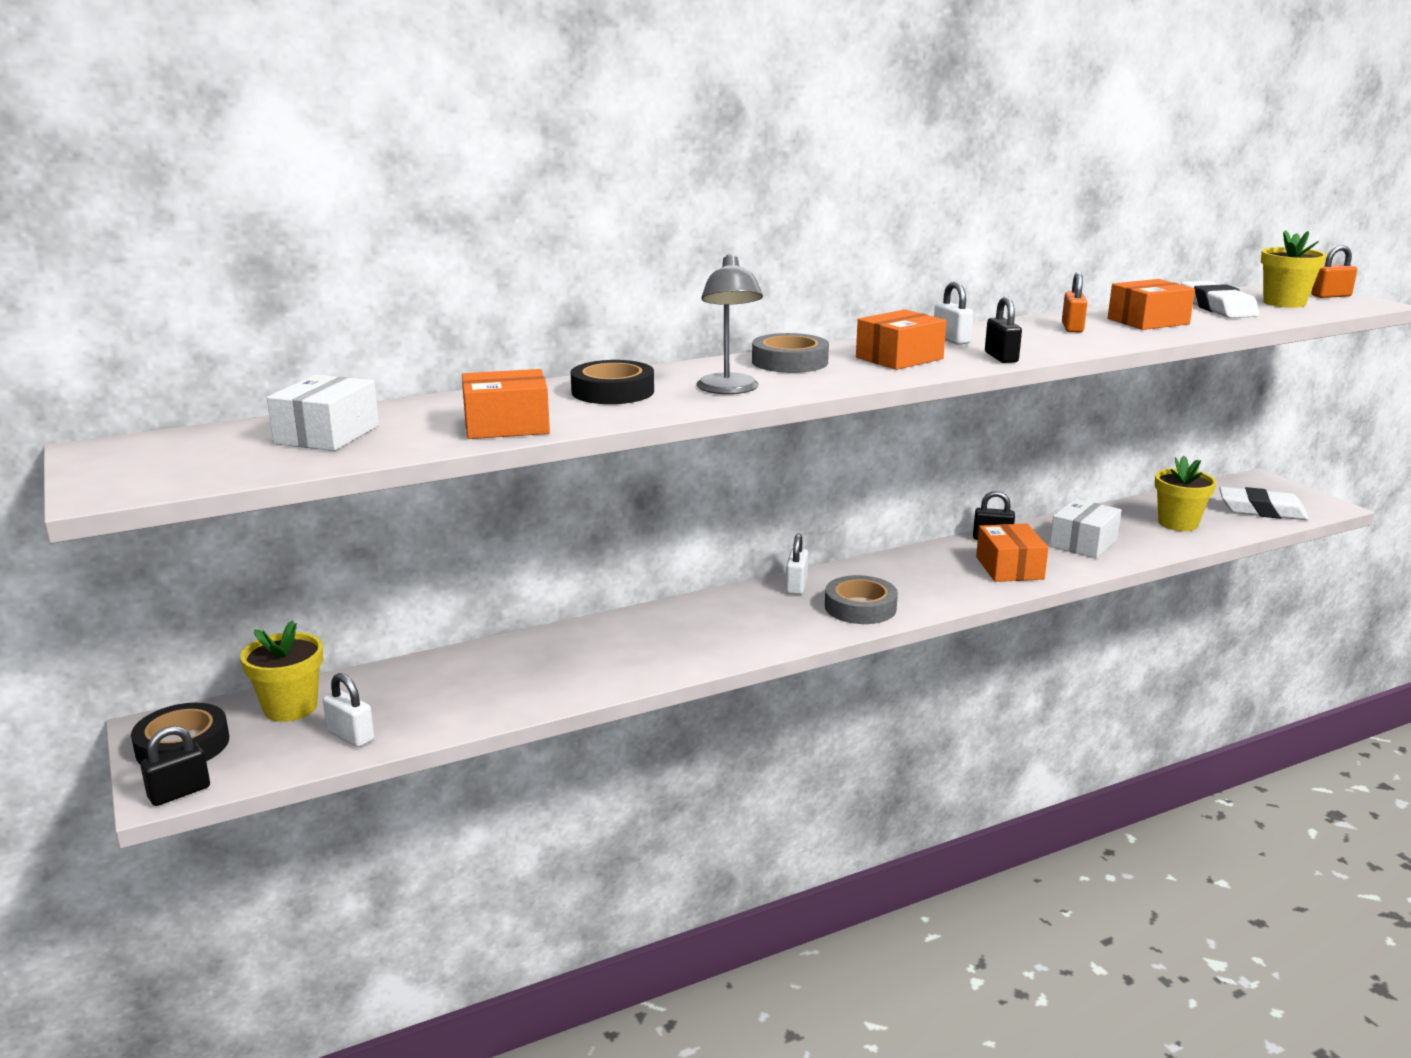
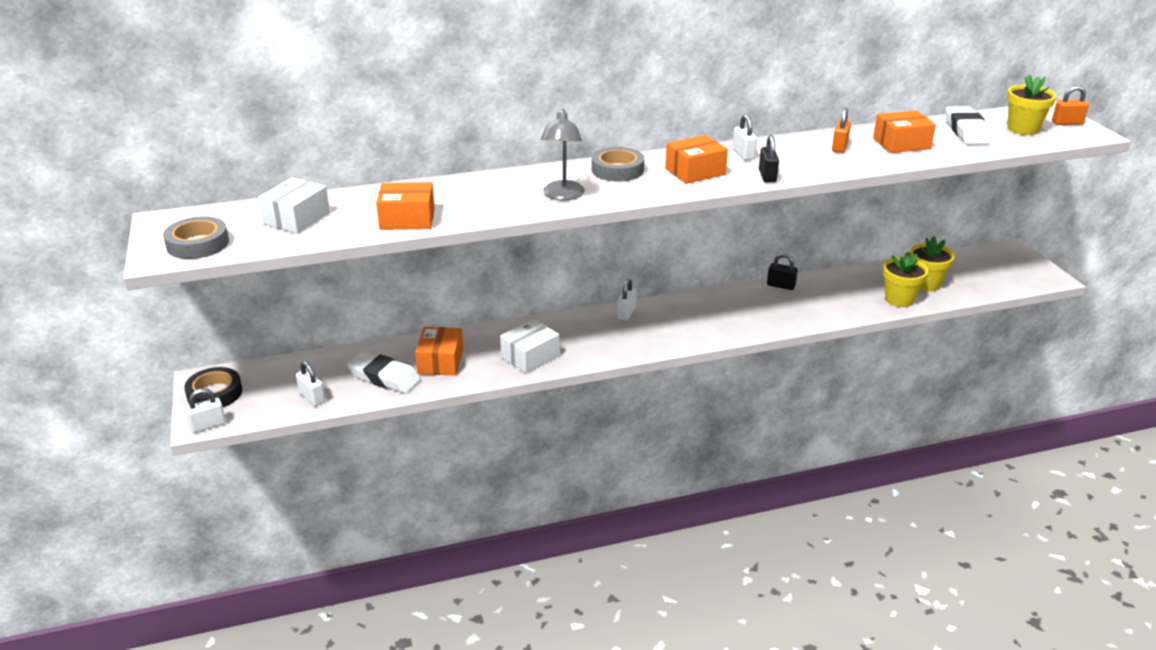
camera: 10 degrees right, 10 degrees up
(179, 793) = (208, 425): black padlock -> white padlock
(290, 708) = (281, 374): yellow flower pot -> yellow flower pot (899, 299)
(613, 391) = (486, 191): black tape -> none
(860, 607) = (663, 334): grey tape -> grey tape (198, 244)
(1009, 568) = (781, 312): orange box -> orange box (440, 362)
(1083, 543) = (845, 295): white box -> white box (530, 356)
(1261, 511) = (996, 278): white eraser -> white eraser (384, 377)

